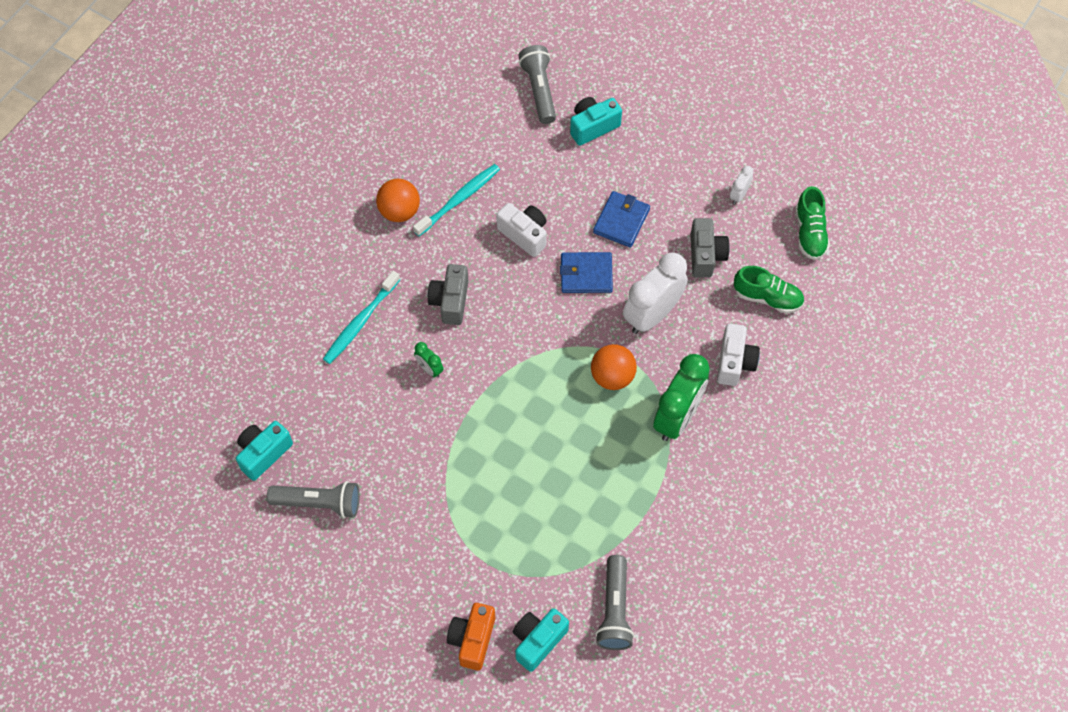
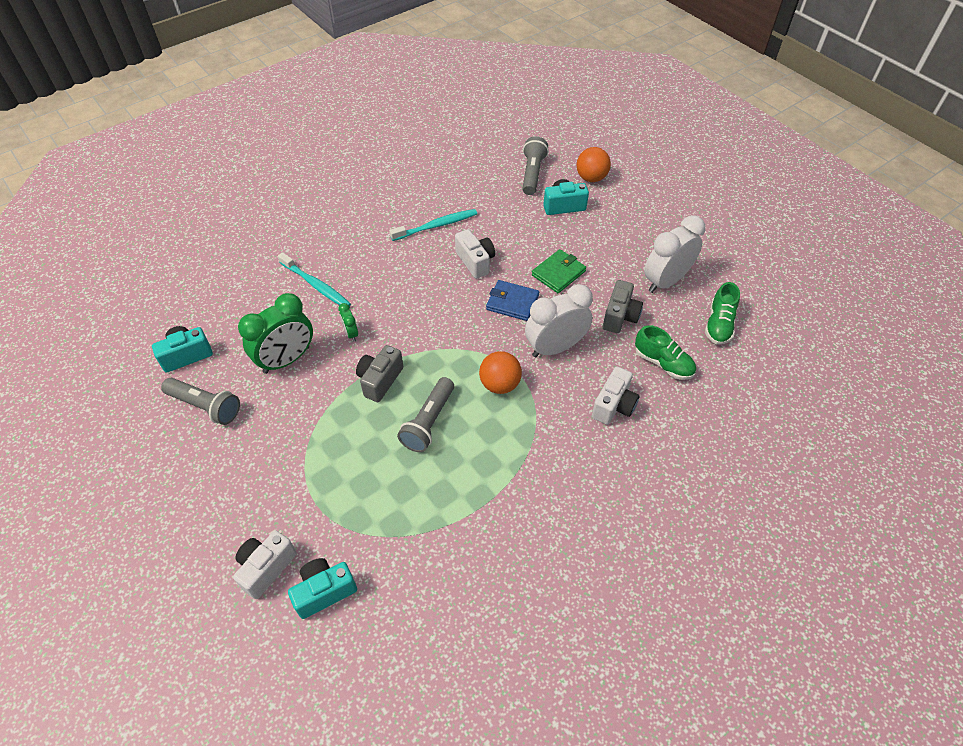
camera: 20 degrees right, 10 degrees down
(360, 322) = (316, 285): turquoise toothbrush -> turquoise toothbrush turned 105 degrees counterclockwise
(399, 211) = (387, 221): orange ball -> orange ball (591, 178)
(450, 301) = (393, 291): grey camera -> grey camera (380, 380)
(472, 639) = (266, 568): orange camera -> white camera
(614, 610) = (410, 588): grey flashlight -> grey flashlight (429, 422)
(621, 221) = (558, 273): blue wallet -> green wallet
(677, 417) = (543, 435): green clock -> green clock (287, 360)
(739, 195) = (665, 281): white clock -> white clock, size x2.22

